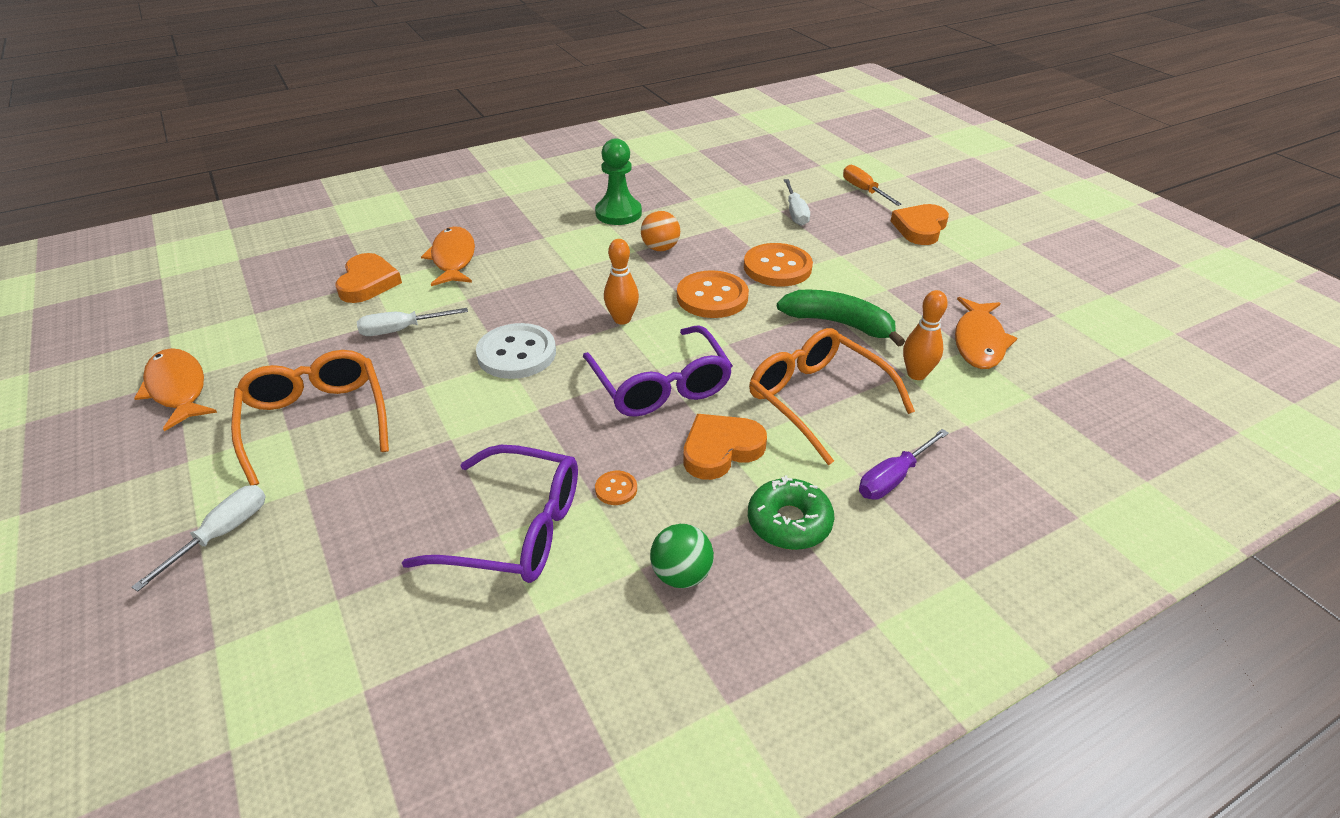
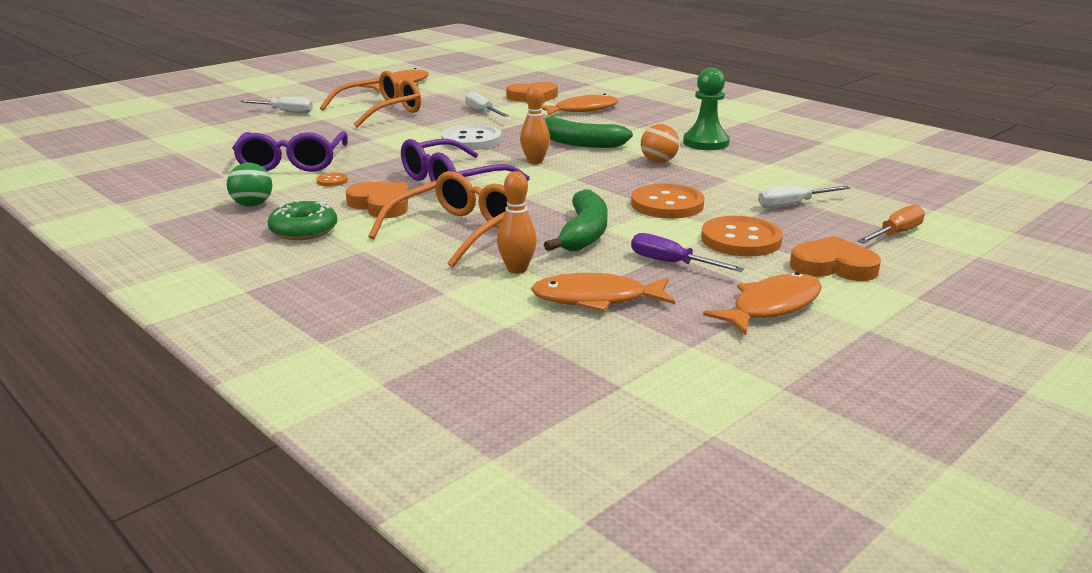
camera: 75 degrees right, 15 degrees down
(576, 281) = (580, 143): none -> green banana
(712, 297) = (592, 185): orange button -> orange button (741, 239)
(893, 478) = (360, 263): purple screwdriver -> purple screwdriver (671, 263)
(989, 268) = (771, 307): none -> orange fish

